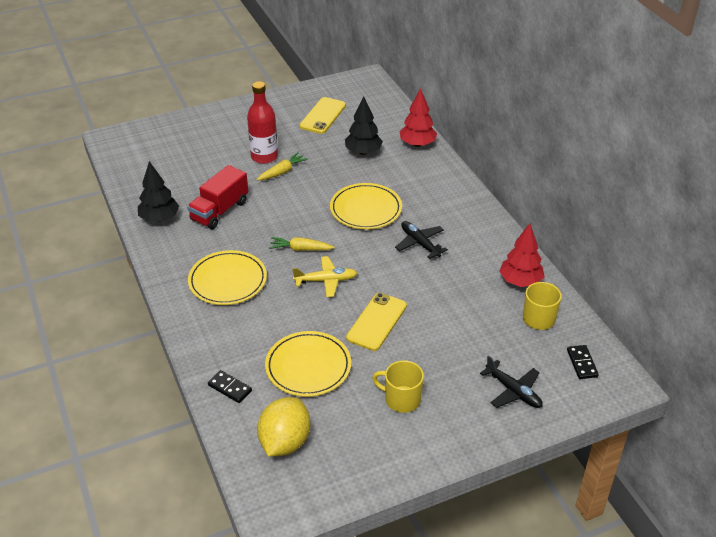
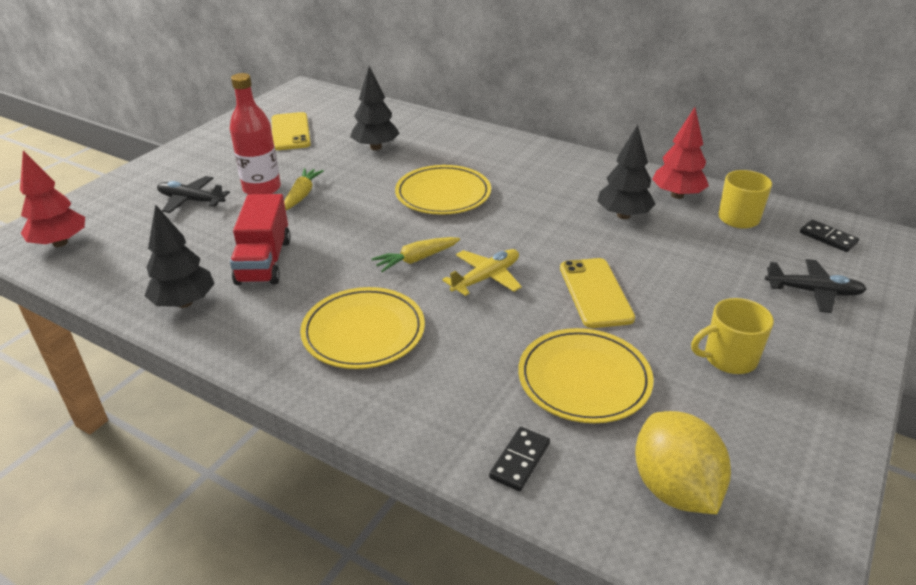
camera: 35 degrees left, 5 degrees down
(229, 388) = (520, 461): black domino -> black domino turned 60 degrees counterclockwise
(417, 144) = (424, 123): red tree -> red tree (60, 243)
(420, 243) = (540, 202): black plane -> black plane (191, 200)
(462, 279) = (623, 215): none -> black tree

